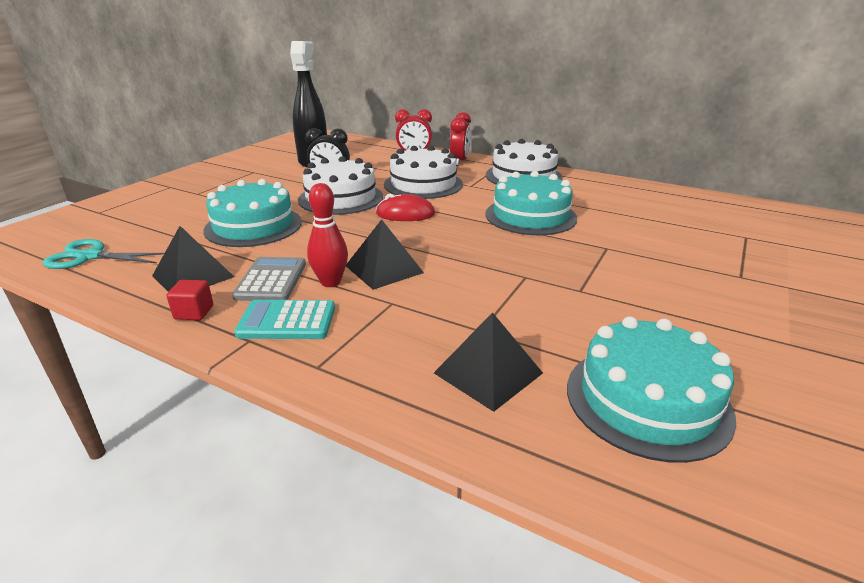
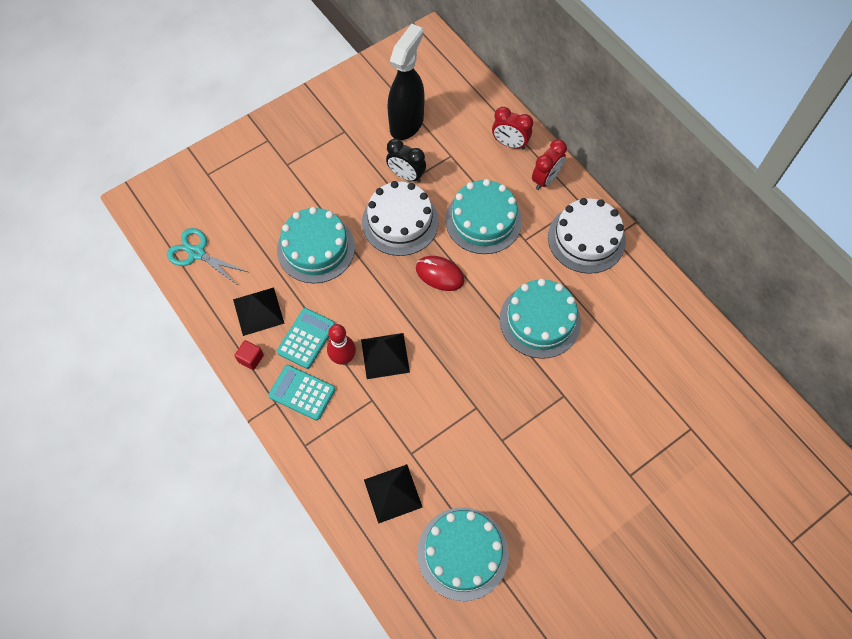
camera: 25 degrees right, 35 degrees up
(271, 280) = (306, 338): grey calculator -> turquoise calculator
(423, 184) = (483, 220): white cake -> turquoise cake

